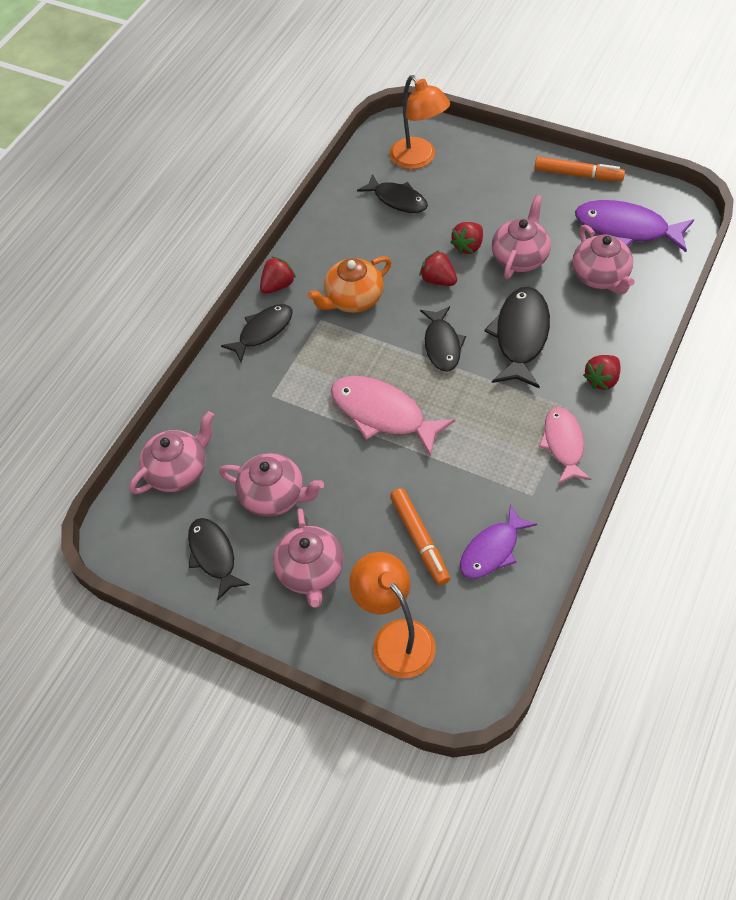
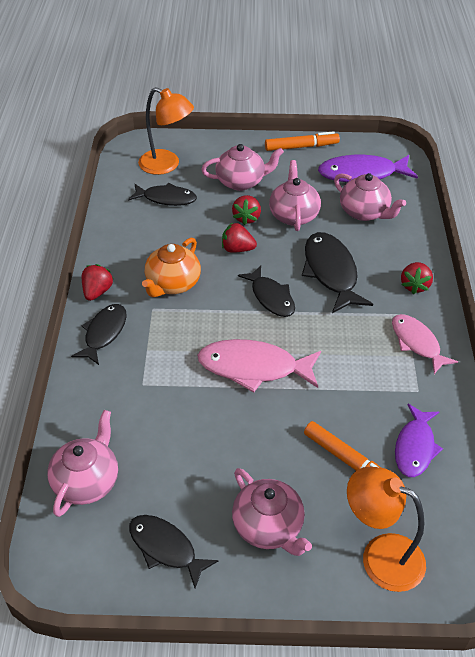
camera: 30 degrees left, 10 degrees down
(274, 496) = (194, 471): pink teapot -> pink teapot (241, 182)

